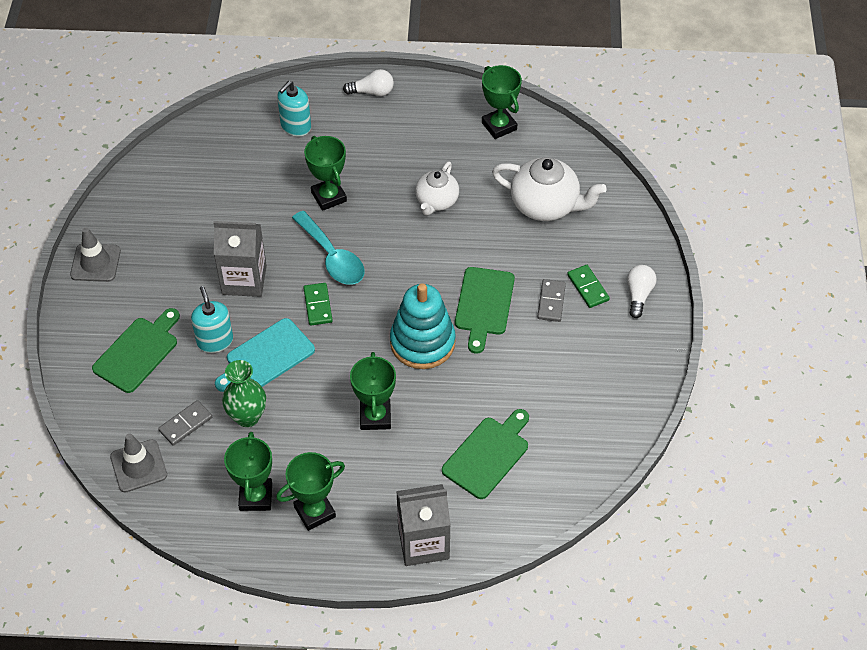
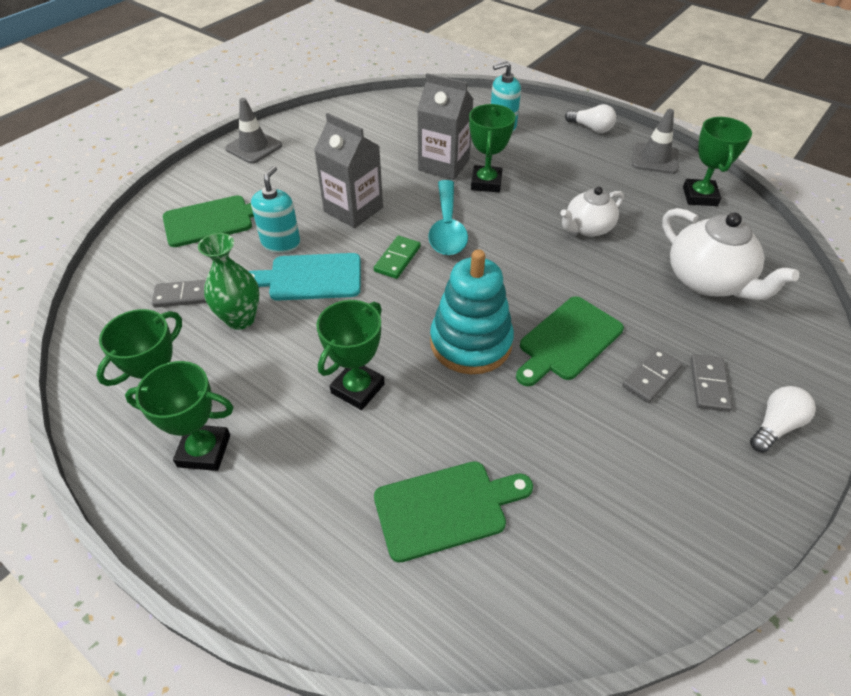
camera: 35 degrees right, 5 degrees down
(138, 466) = (109, 308): grey traffic cone -> grey traffic cone (655, 158)
(423, 542) = (279, 570): grey carton -> grey carton (444, 165)
(587, 288) = (708, 384): green domino -> grey domino

